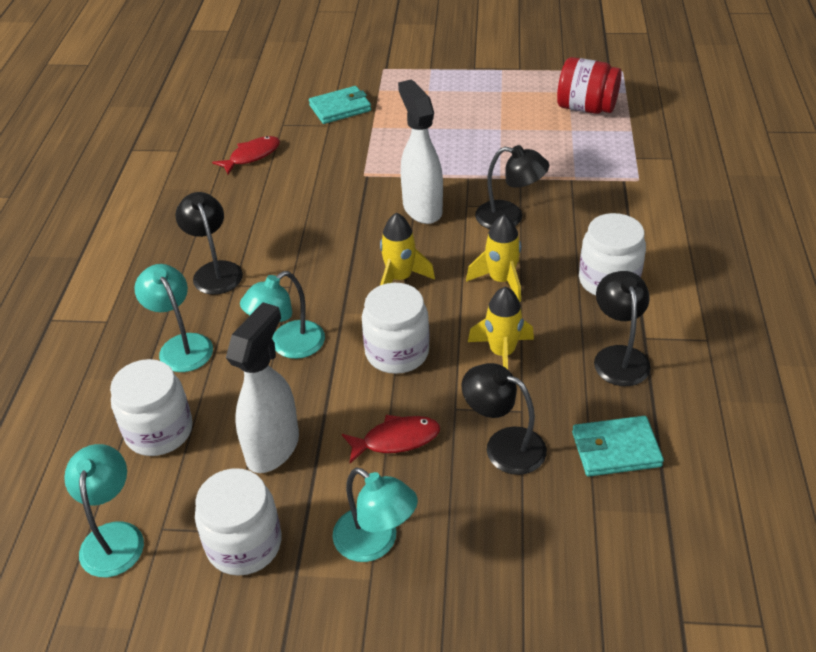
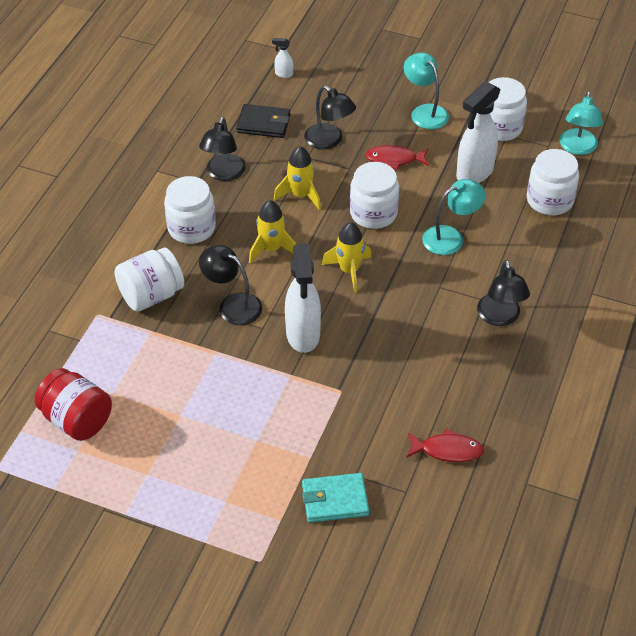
camera: 165 degrees left, 5 degrees up
(181, 345) = (532, 257): turquoise lamp -> none
(252, 156) = (447, 450): red fish -> red fish turned 150 degrees counterclockwise
(599, 206) = (151, 295): none -> white jar
(616, 449) = (263, 124): turquoise wallet -> black wallet
(644, 559) = (283, 74): none -> white spray bottle

